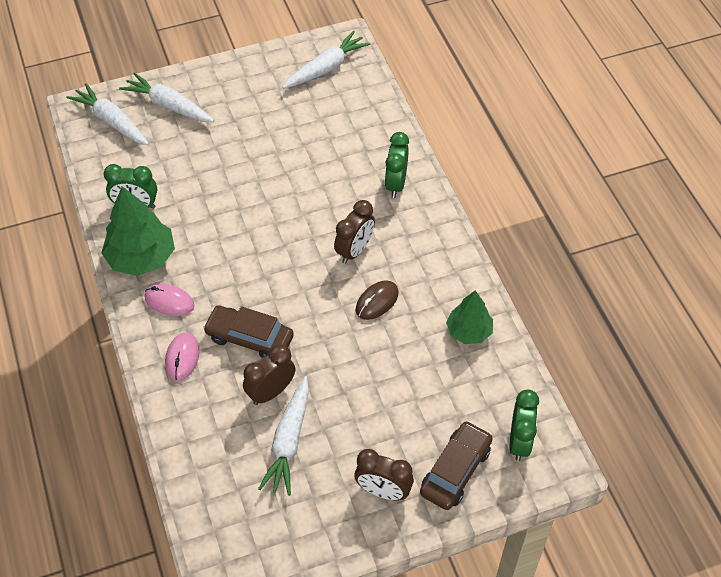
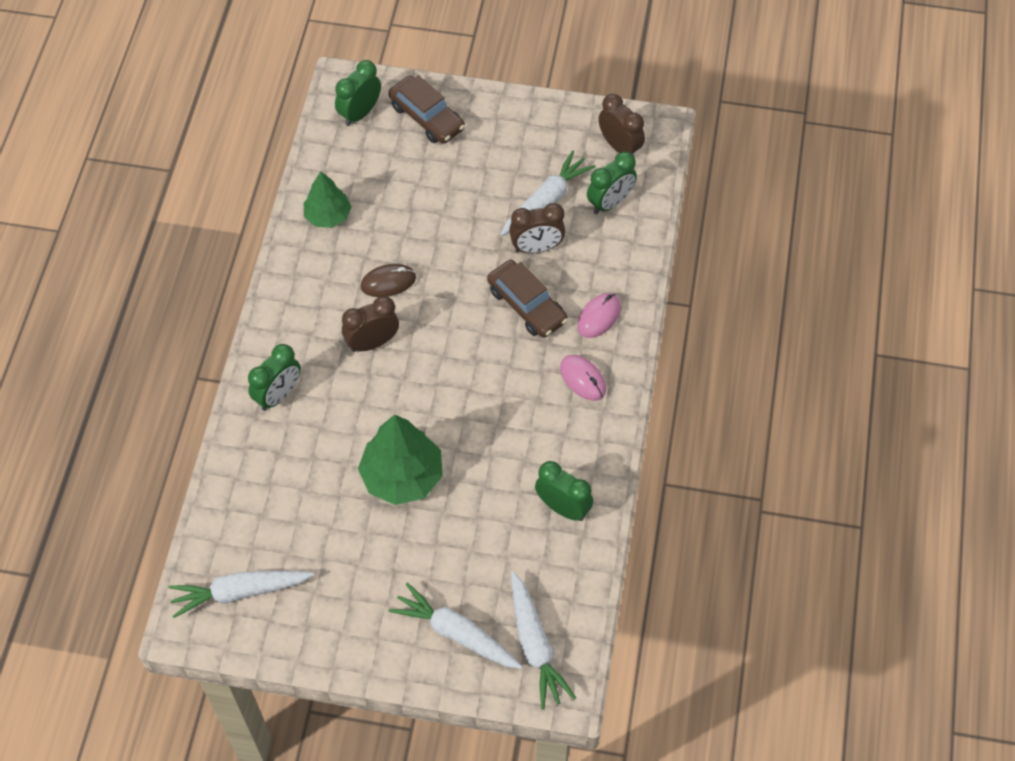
camera: 150 degrees left, 5 degrees up
(141, 257) = (586, 442): green tree -> green tree (402, 476)
(169, 106) = (456, 633): white carrot -> white carrot turned 150 degrees clockwise
(228, 470) = (610, 203): none -> green clock
(383, 491) = (494, 130): brown clock -> brown clock (619, 147)
(455, 470) = (427, 117): brown car -> brown car turned 105 degrees counterclockwise

